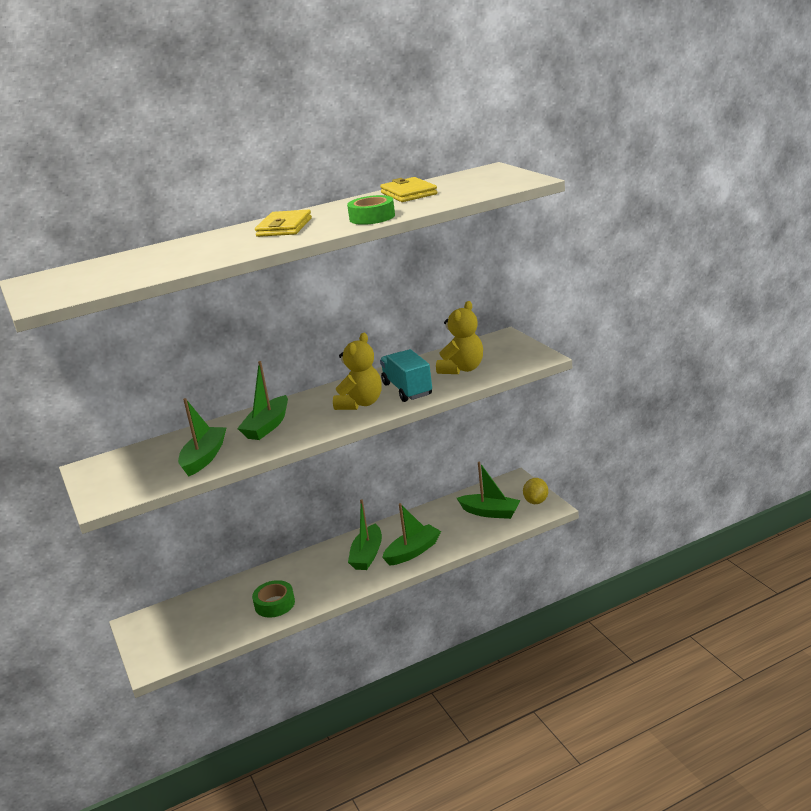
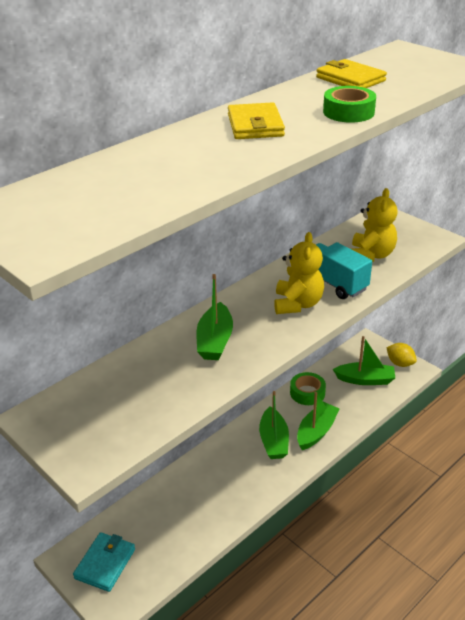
camera: 20 degrees left, 10 degrees up
(164, 631) = (105, 563): none -> turquoise wallet
(204, 458) = (171, 390): green boat -> none
(274, 604) = (209, 511): green tape -> green tape (307, 393)
(536, 501) = (400, 363): yellow lemon -> yellow lemon turned 45 degrees counterclockwise

